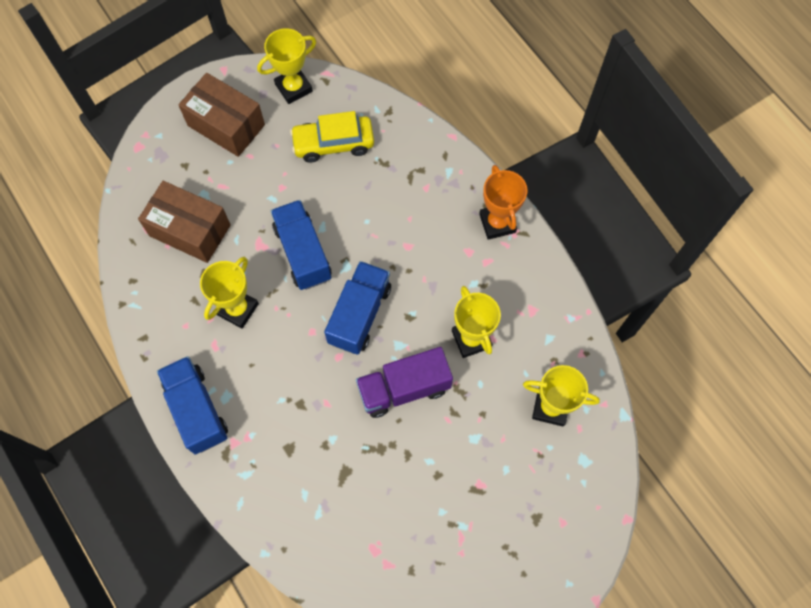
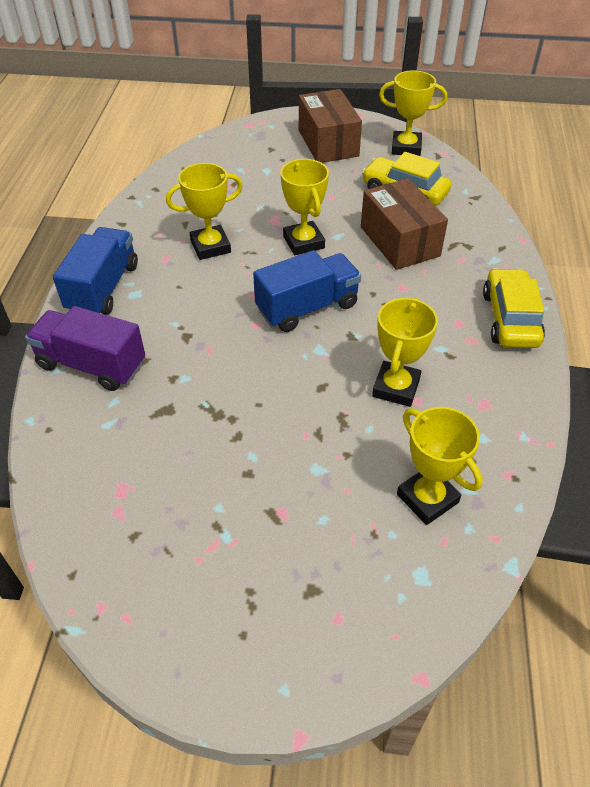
camera: 40 degrees right, 20 degrees down
(190, 230) = (231, 184): brown box -> brown box (399, 241)
(303, 253) = (303, 242): blue truck -> yellow trophy
(404, 388) = (289, 383): purple truck -> purple truck (92, 365)
(497, 223) = (510, 319): orange trophy -> yellow car

